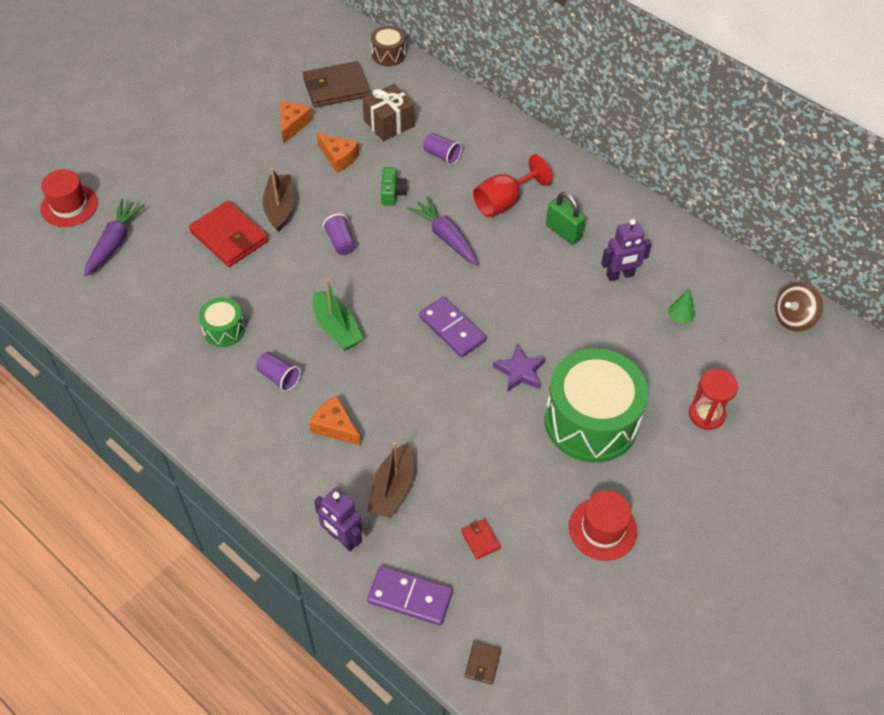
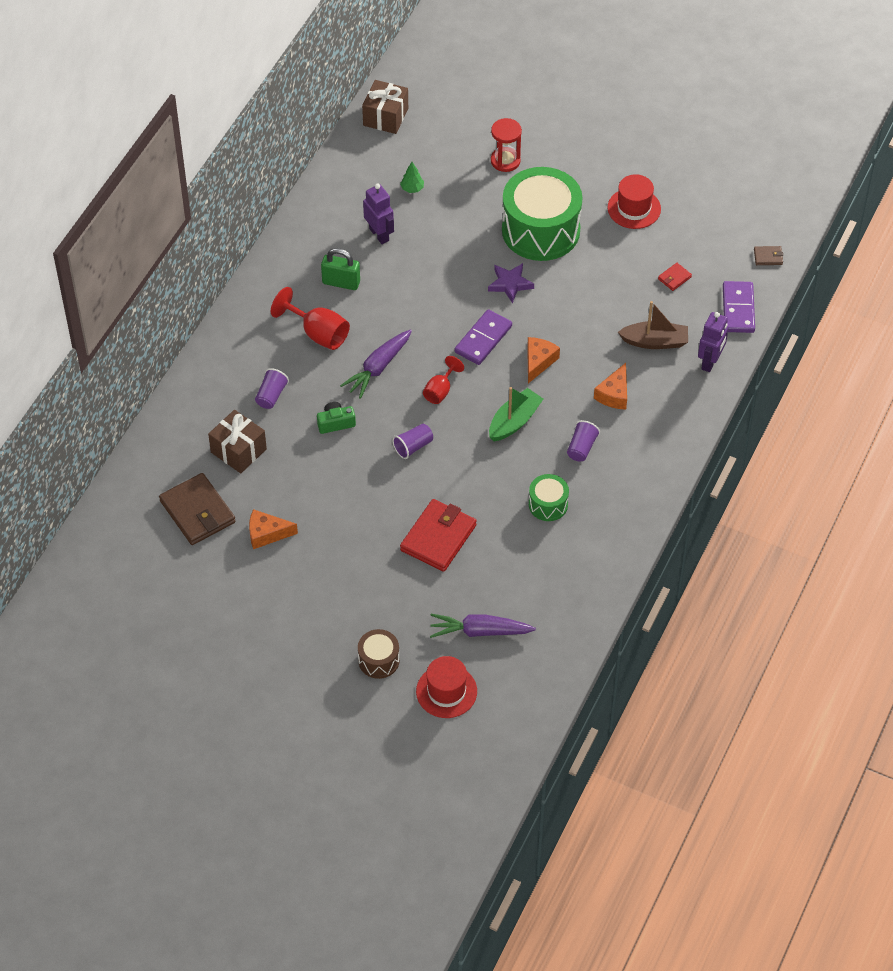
camera: 105 degrees left, 0 degrees up
(280, 208) = (386, 508): brown boat -> none
(339, 157) = (301, 480): orange cheese -> orange cheese (538, 362)
(388, 54) = (129, 479): brown drum -> brown drum (378, 660)
(399, 278) = (440, 390): none -> red goblet
(563, 232) = (341, 282): green padlock -> green padlock turned 75 degrees clockwise
(793, 318) = (385, 117): brown spinning top -> brown gift

